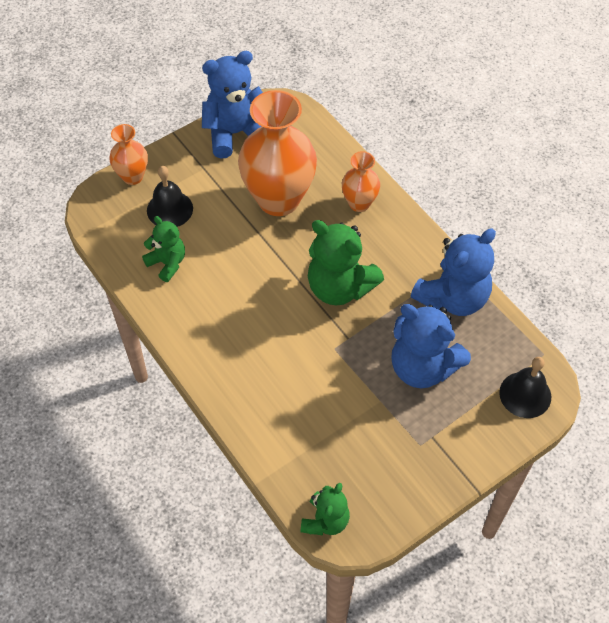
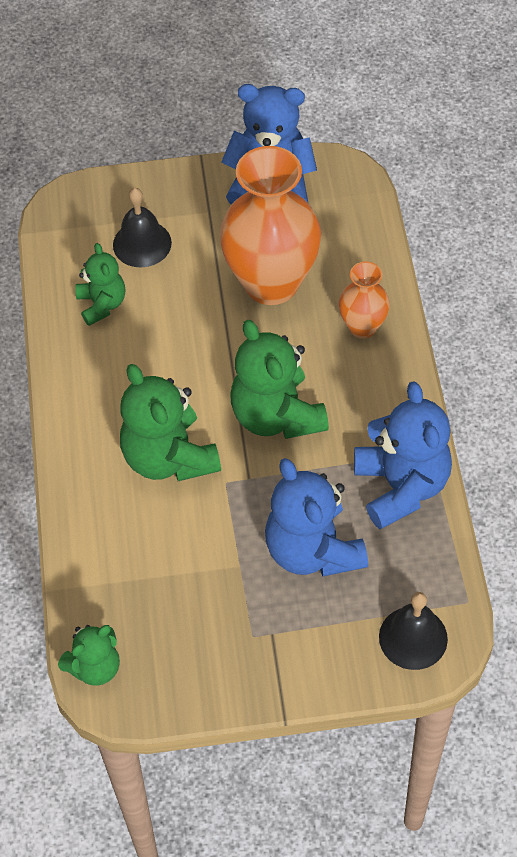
camera: 30 degrees right, 0 degrees up
(132, 176) = (124, 189): orange vase -> none
(284, 349) = (169, 457): none -> green teddy bear
(452, 298) = (401, 486): blue teddy bear -> blue teddy bear turned 90 degrees counterclockwise

